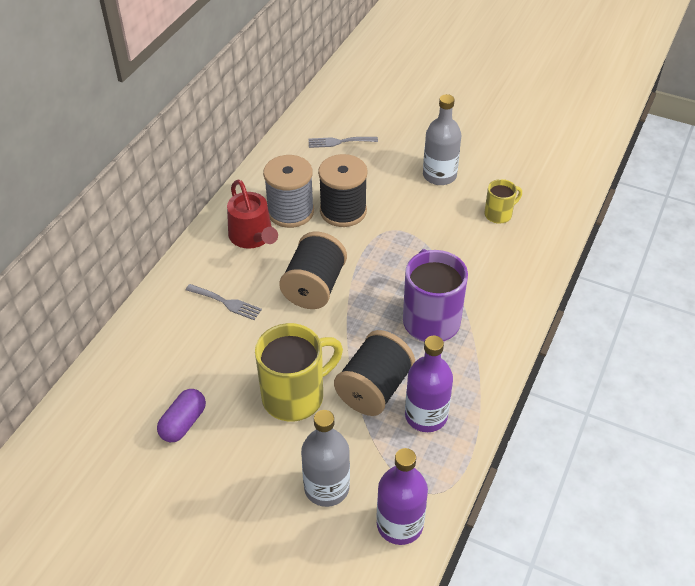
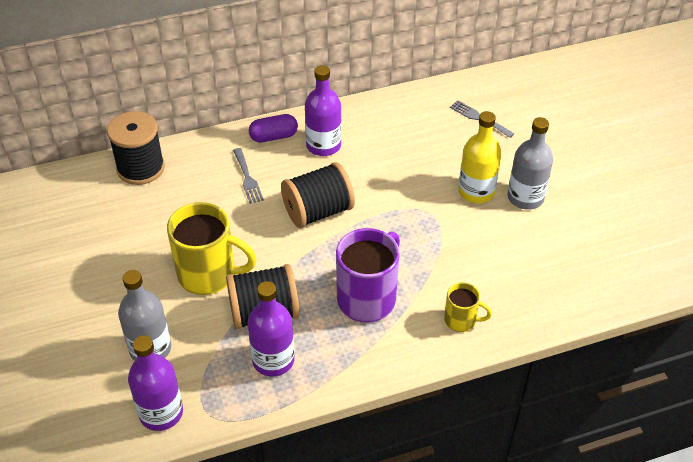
camera: 45 degrees right, 0 degrees up
(183, 423) = (124, 235): purple capsule -> purple capsule (273, 136)
(253, 236) = (323, 145): red watering can -> purple bottle
(290, 211) = (373, 146): grey spool -> none
(343, 211) = (411, 172): black spool -> black spool (140, 168)
(403, 193) = (476, 191): none -> yellow bottle
(499, 214) = (533, 262): yellow mug -> yellow mug (461, 320)

